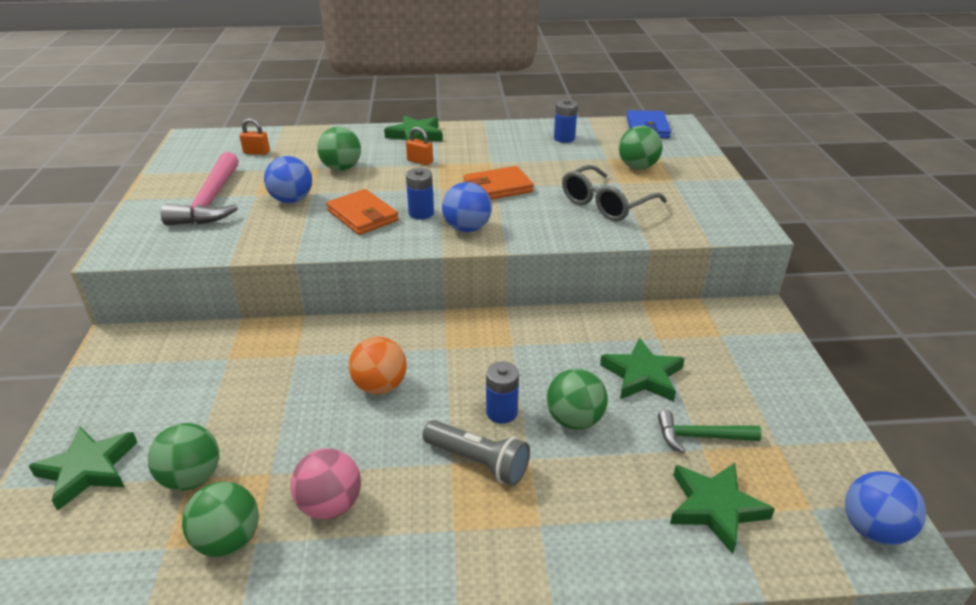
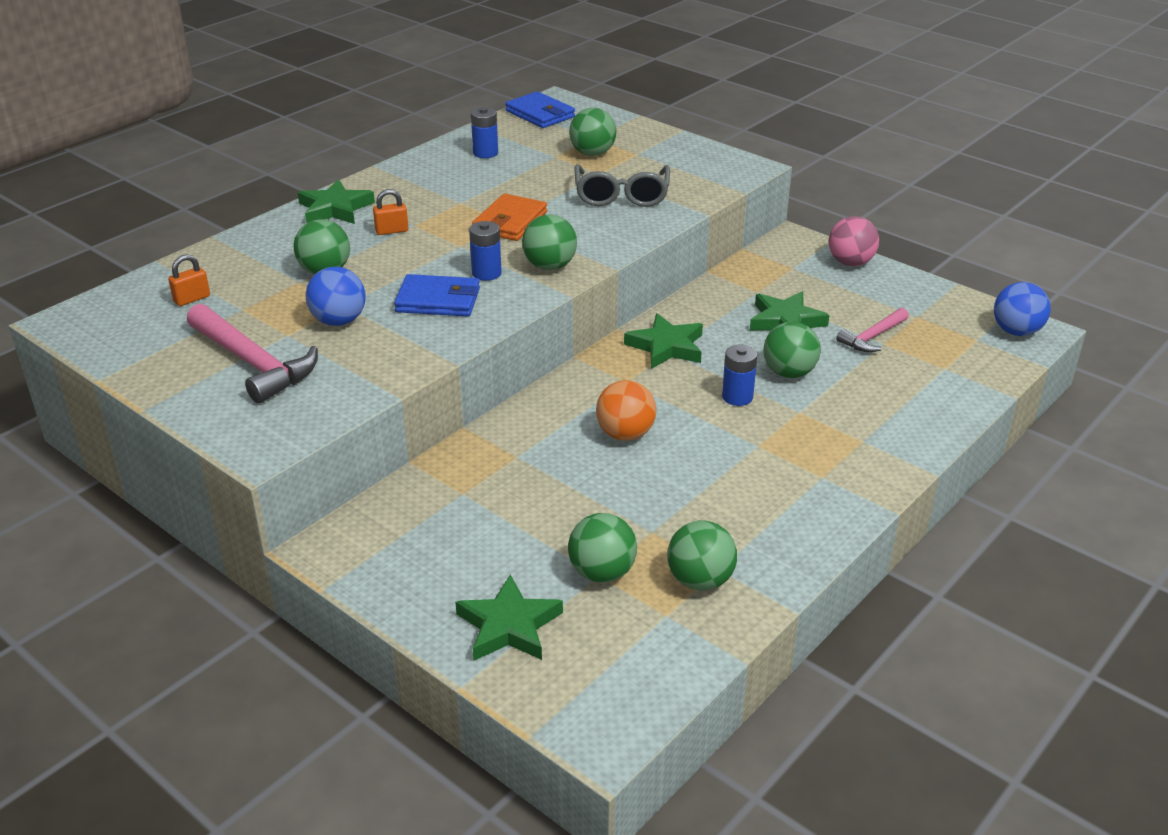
camera: 45 degrees left, 0 degrees up
(330, 505) = (727, 518): pink ball -> pink ball (850, 263)
(362, 216) = (438, 300): orange wallet -> blue wallet
(467, 228) = (550, 266): blue ball -> green ball
(478, 462) = (773, 433): grey flashlight -> none
(700, 437) = (872, 337): green hammer -> pink hammer
(715, 507) = (934, 370): green star -> green star (666, 346)

